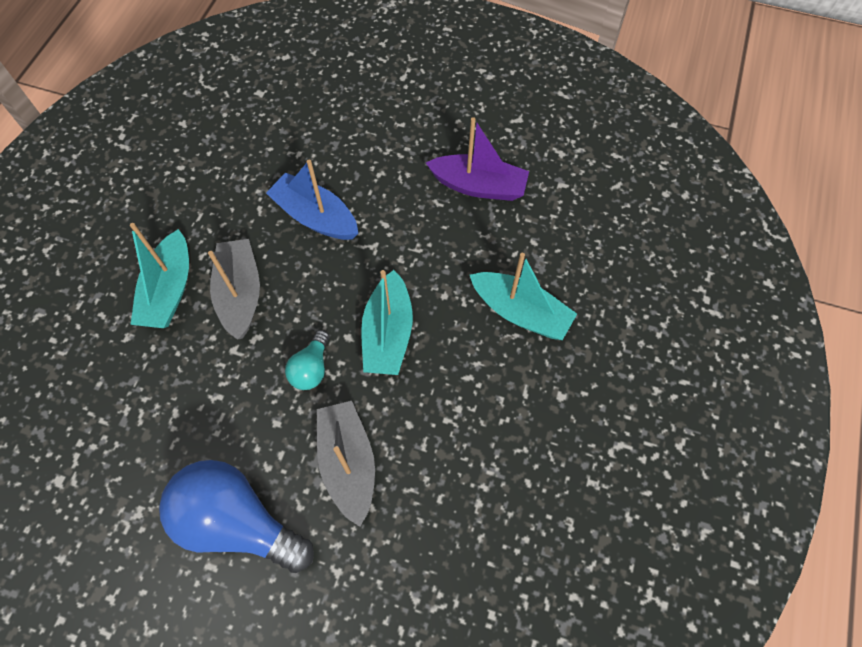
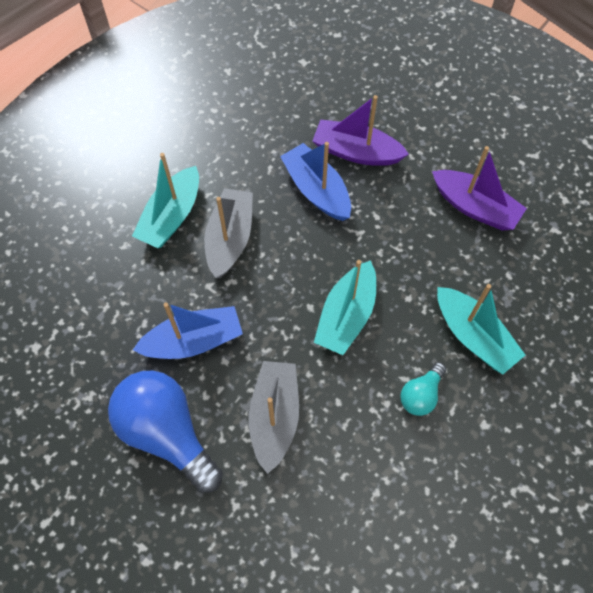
camera: 20 degrees right, 0 degrees up
(235, 413) = (193, 341): none -> blue boat
(311, 368) = (269, 324): turquoise light bulb -> turquoise light bulb (421, 395)
(343, 167) = (356, 152): none -> purple boat

